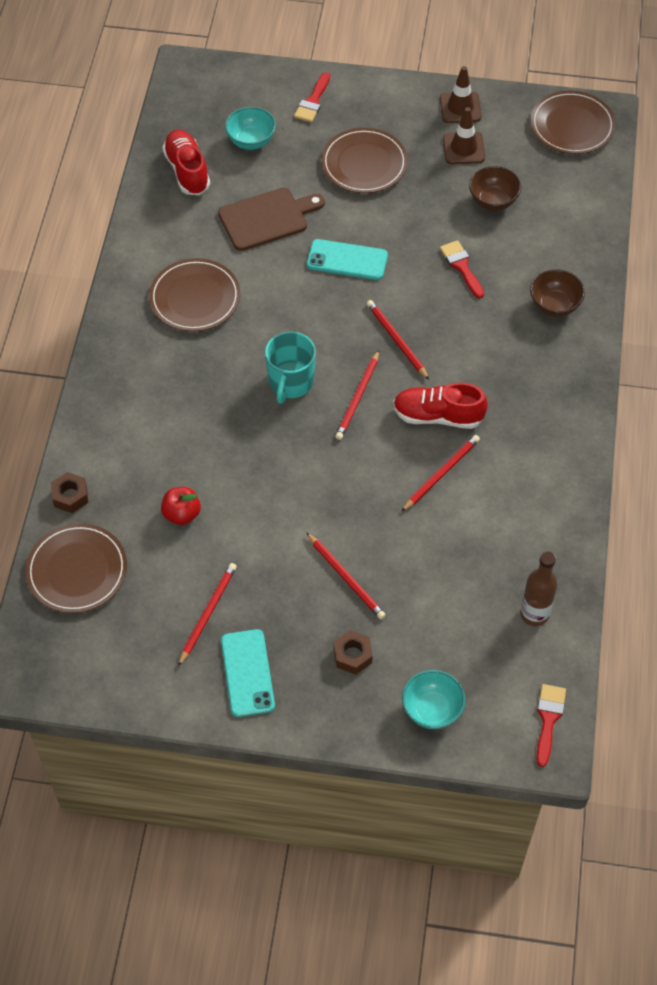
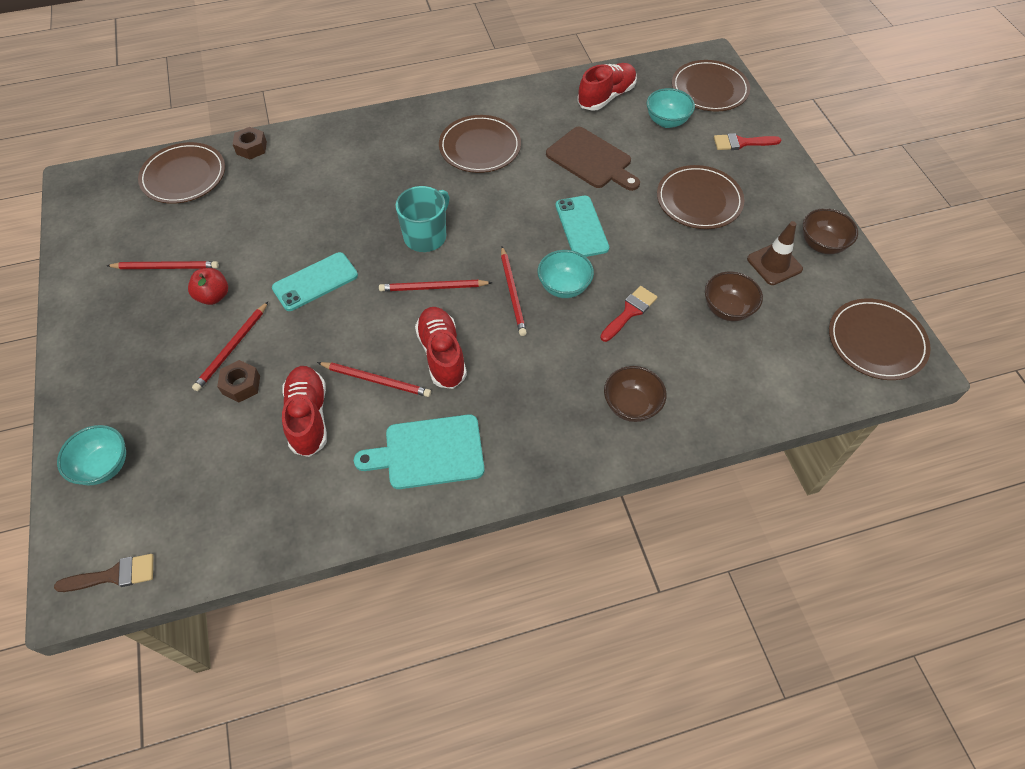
camera: 65 degrees right, 0 degrees up
(182, 514) = (259, 216): red apple -> red apple (213, 296)
(228, 90) = (709, 89): none -> brown plate
(247, 673) = (113, 314): turquoise phone -> turquoise phone (315, 282)
(290, 382) = (426, 236): turquoise mug -> turquoise mug turned 135 degrees clockwise
(352, 655) = (150, 382): brown nut -> brown nut (241, 385)
(396, 340) = (512, 293): red pencil -> red pencil turned 135 degrees clockwise
(410, 301) = (564, 287): none -> turquoise bowl
(455, 536) = (308, 417): none -> red shoe
(460, 108) = (821, 244): brown traffic cone -> brown bowl
(533, 459) = (428, 452): none -> turquoise cutting board
(534, 614) = (238, 518): brown bottle -> none
(548, 719) = (114, 575): red brush -> brown brush

